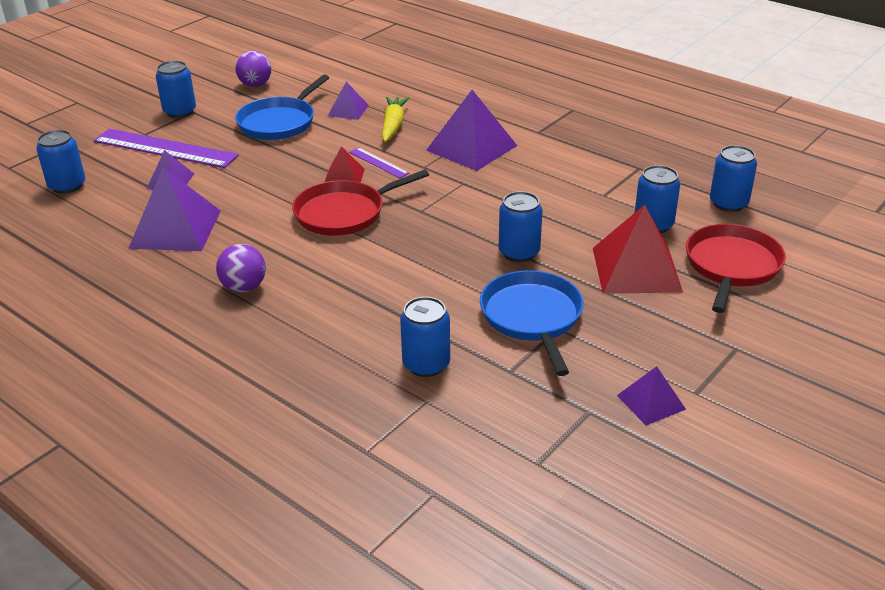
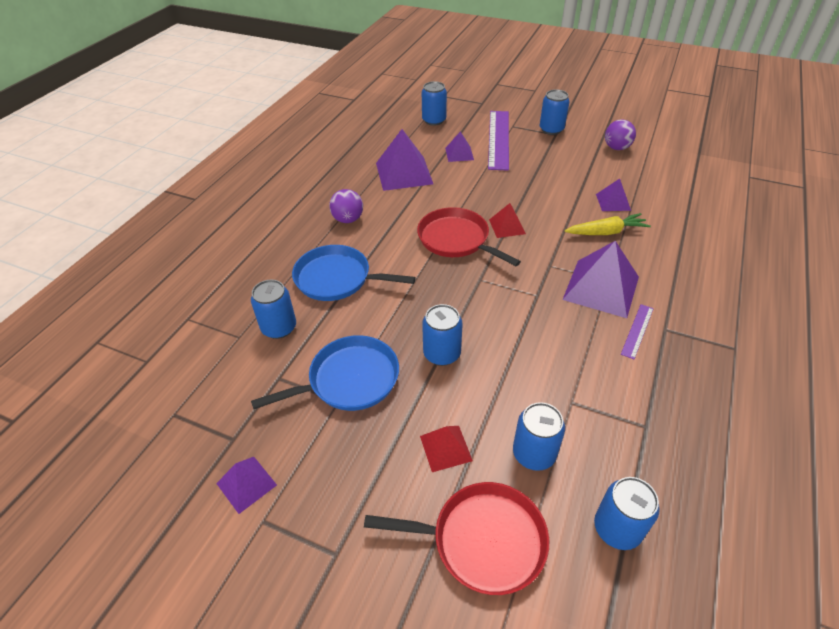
camera: 75 degrees right, 10 degrees up
(279, 122) = (568, 174): blue pan -> blue pan (337, 278)
(378, 163) = (540, 239): purple ruler -> purple ruler (637, 331)
(636, 269) = (445, 448): red pyramid -> red pyramid, size x0.53

